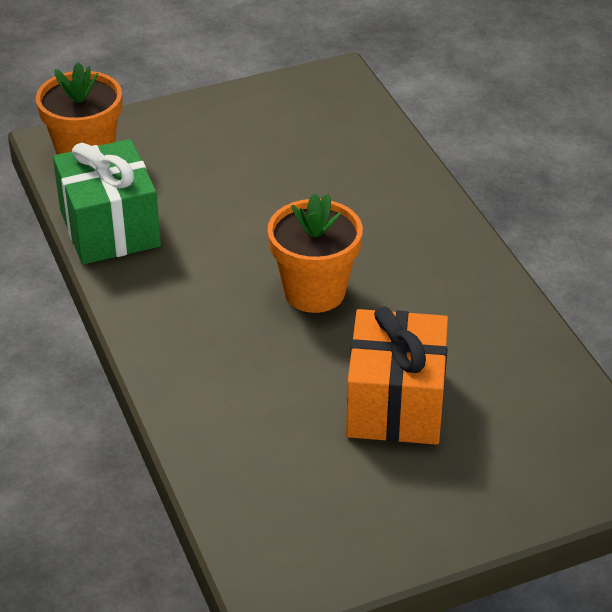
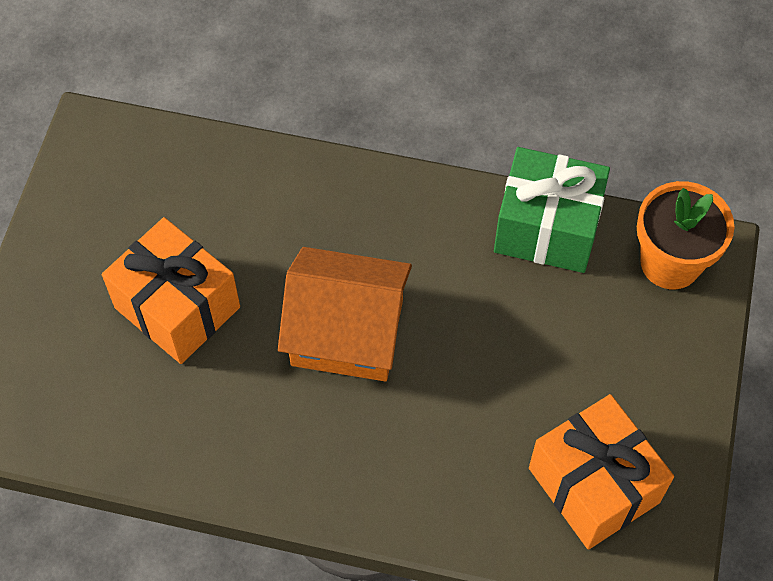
camera: 125 degrees right, 20 degrees up
(310, 125) = (593, 485): none -> orange gift
(314, 292) = (347, 332): orange flower pot -> orange house

